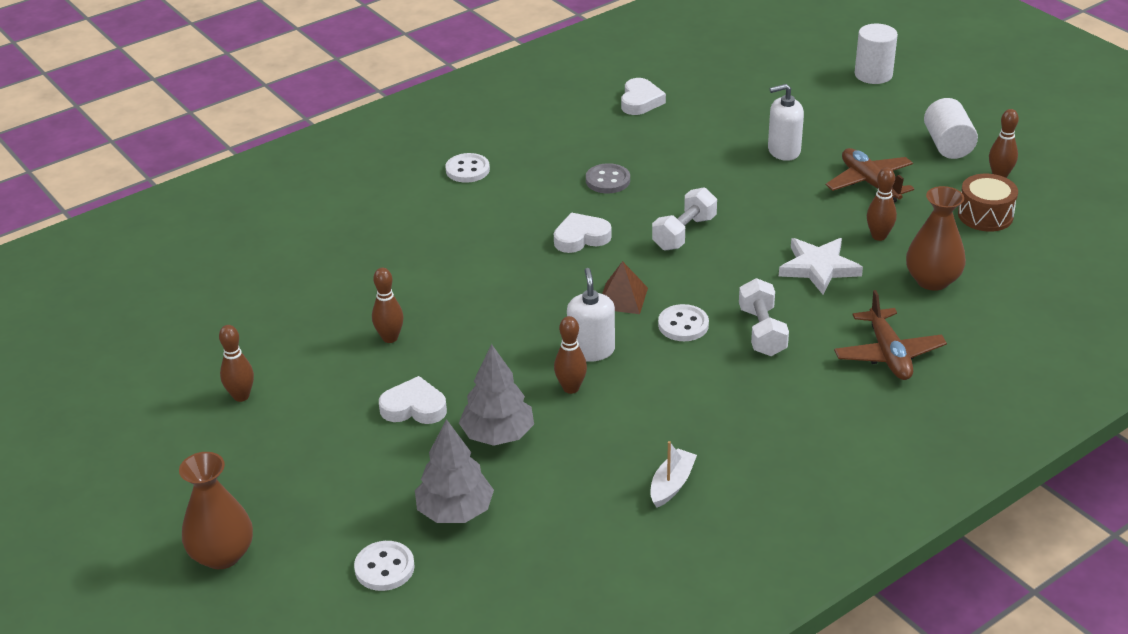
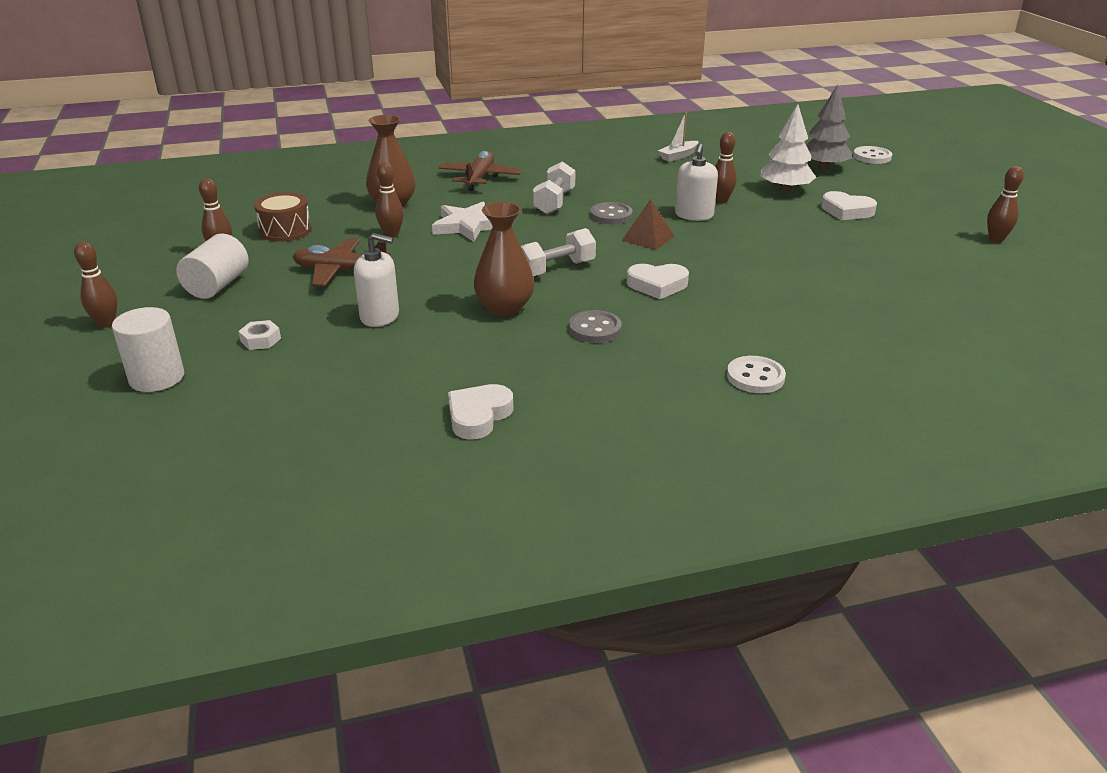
camera: 160 degrees left, 5 degrees down
(222, 555) = (982, 175): brown vase -> brown vase (504, 308)
(390, 338) = (865, 250): brown bowling pin -> brown bowling pin (106, 323)
(498, 435) = (785, 190): grey tree -> white tree
(683, 325) = (611, 215): white button -> grey button
(845, 113) = (261, 340): none -> white nut
(869, 183) = (340, 271): brown plane -> brown plane turned 105 degrees clockwise

